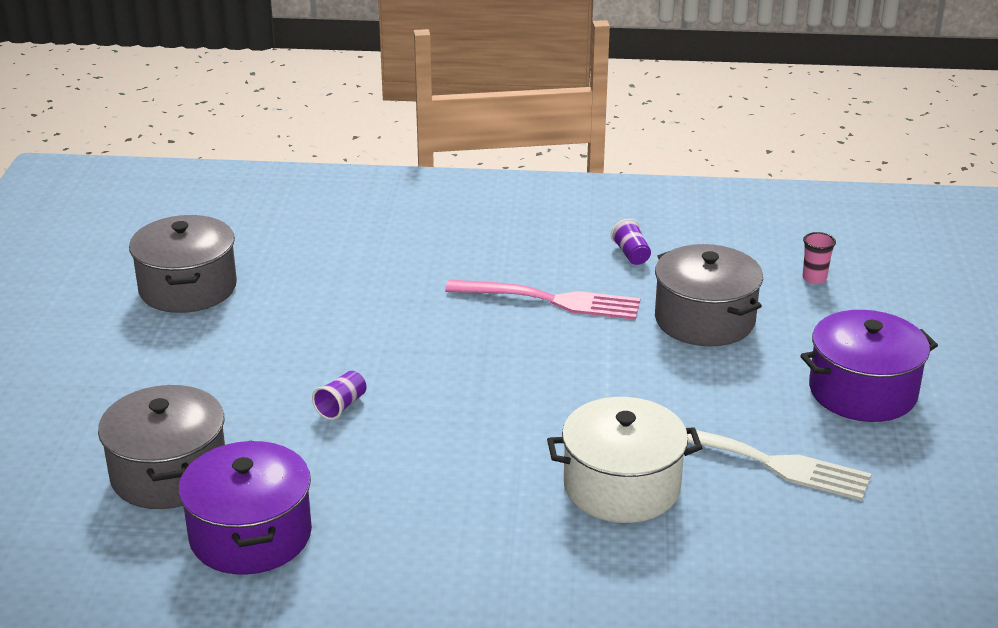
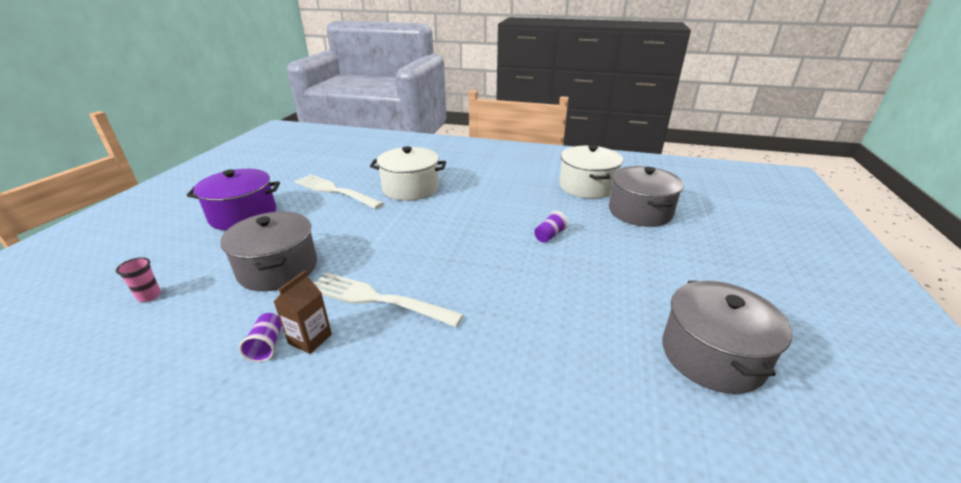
camera: 170 degrees left, 0 degrees up
(250, 535) = (587, 186): purple pot -> white pot
(550, 300) = (378, 299): pink fork -> white fork
(594, 262) = (310, 339): none -> brown carton

